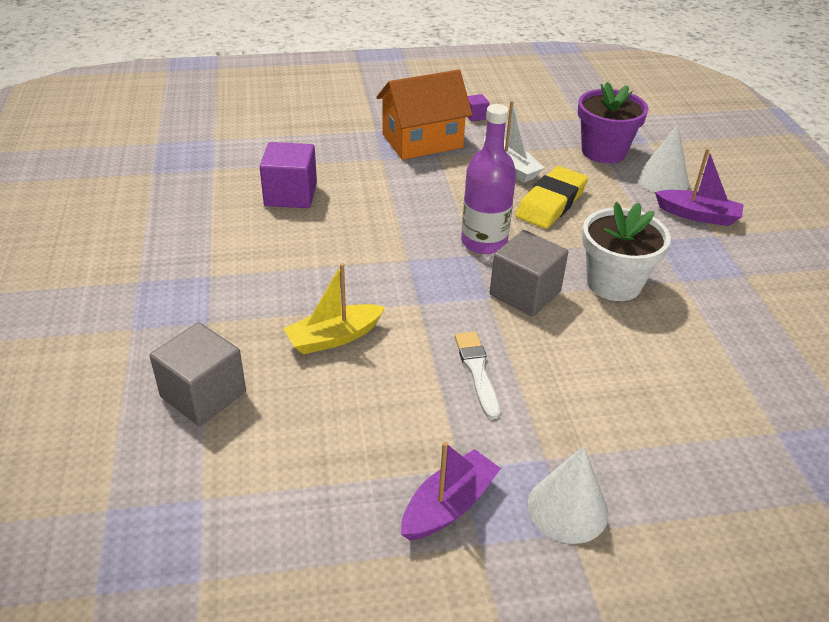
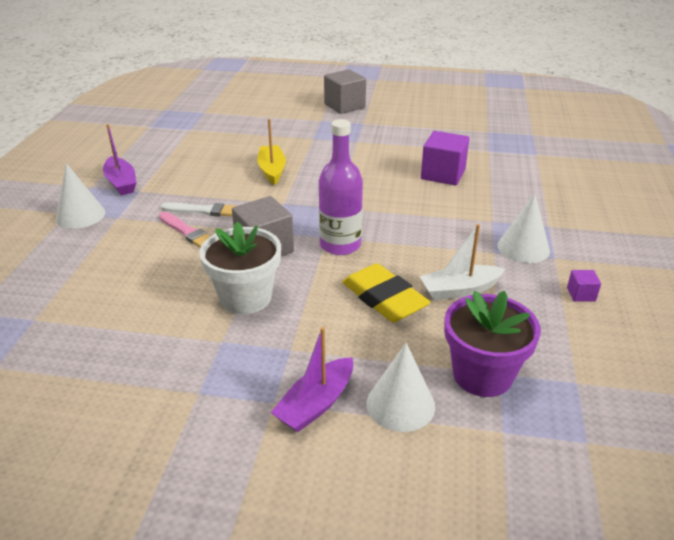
camera: 110 degrees right, 5 degrees down
(203, 395) = (255, 133): grey cube -> grey cube (344, 106)
(422, 141) = (523, 248): orange house -> white cone
(534, 368) = (187, 232): none -> pink brush

